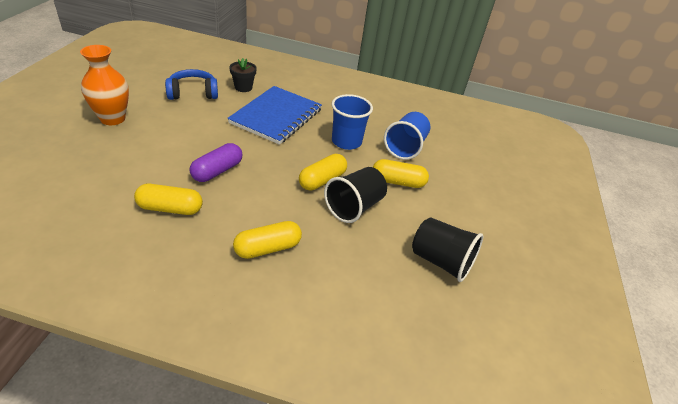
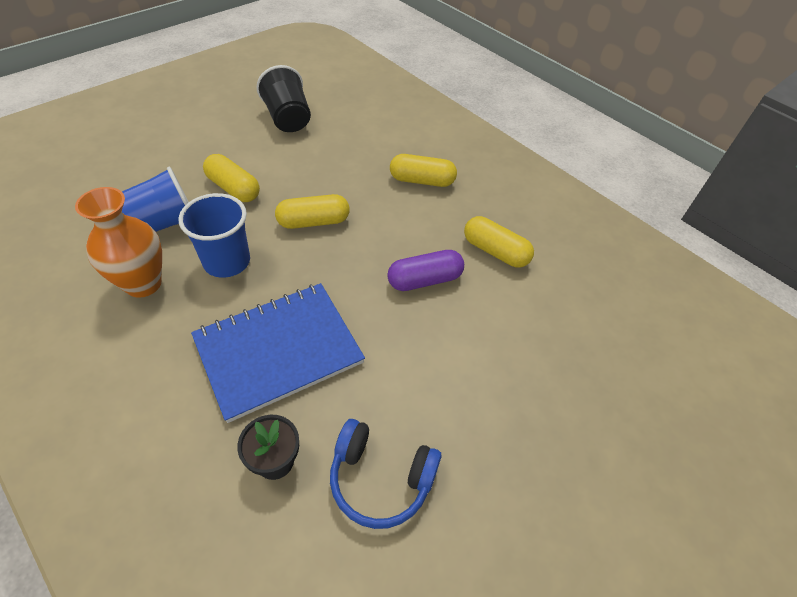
camera: 145 degrees left, 10 degrees up
(112, 119) = (540, 448): orange vase -> orange vase (143, 284)
(354, 207) = (310, 183): black cup -> none

